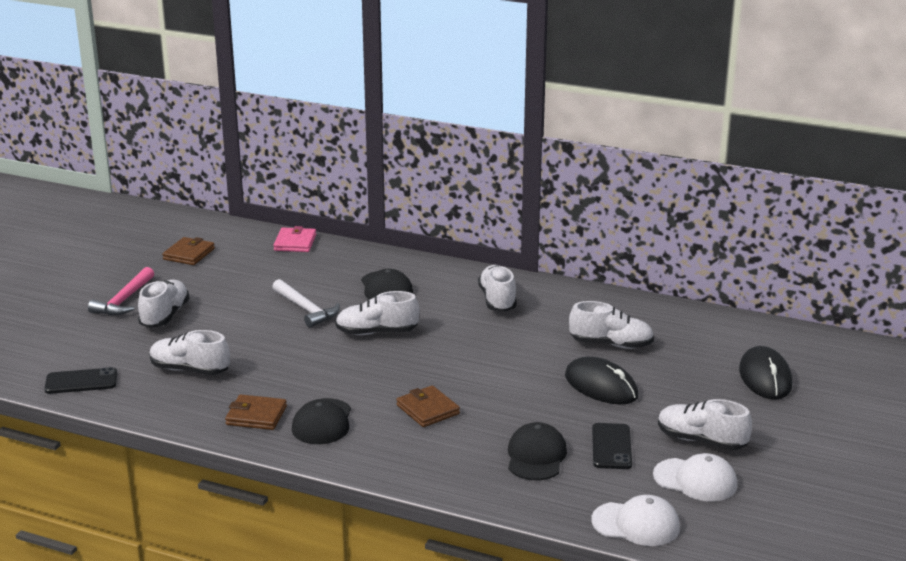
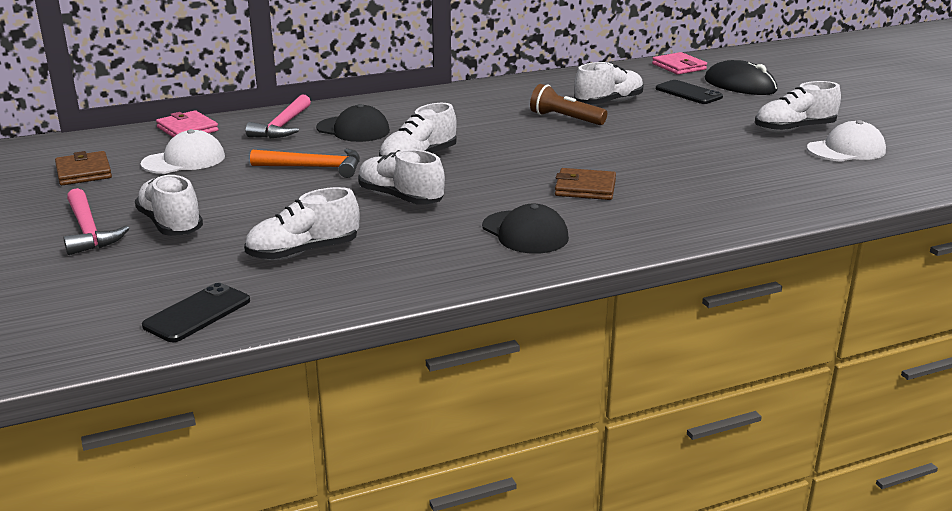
camera: 45 degrees left, 0 degrees up
(256, 415) = (456, 255): brown wallet -> none
(306, 309) = (314, 167): white hammer -> orange hammer
(351, 265) = (283, 126): none -> pink hammer
(497, 300) = (465, 107): white shoe -> white shoe (400, 198)
(536, 456) = (729, 181): black cap -> none
(544, 344) = (565, 119): none -> brown flashlight
(601, 386) = (662, 126): black mouse -> none
(611, 447) = (757, 155): black phone -> black phone (688, 93)
(636, 524) = (881, 188): white cap -> white cap (184, 160)
(757, 334) = (679, 67): none -> pink wallet

